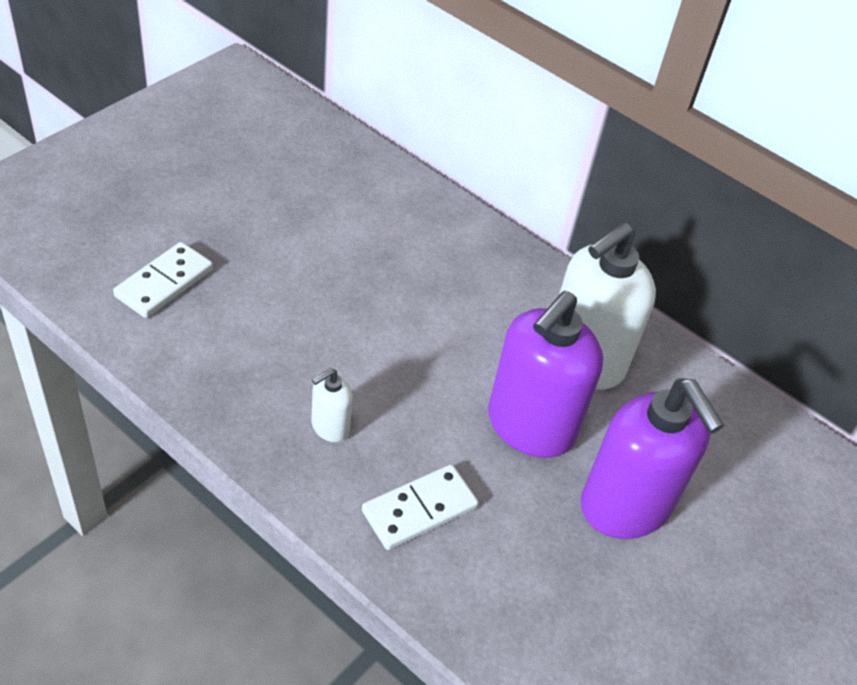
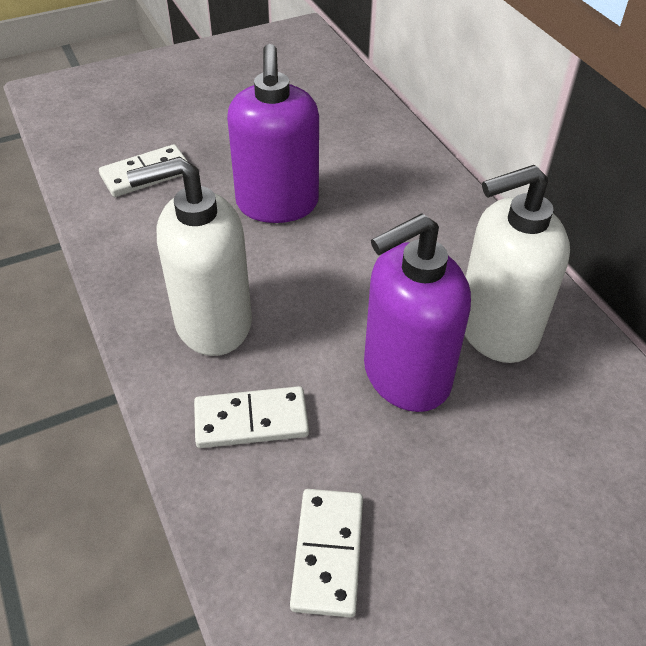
camera: 30 degrees right, 0 degrees up
(330, 426) = (212, 322): white soap dispenser -> white soap dispenser, size x2.20
(545, 601) = (328, 553): none -> white domino
(626, 506) = (468, 485): purple soap dispenser -> purple soap dispenser (277, 204)

